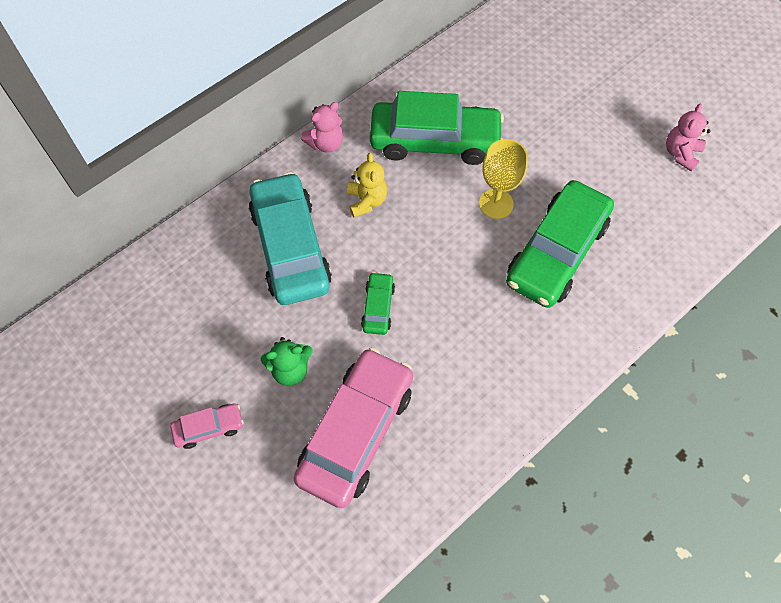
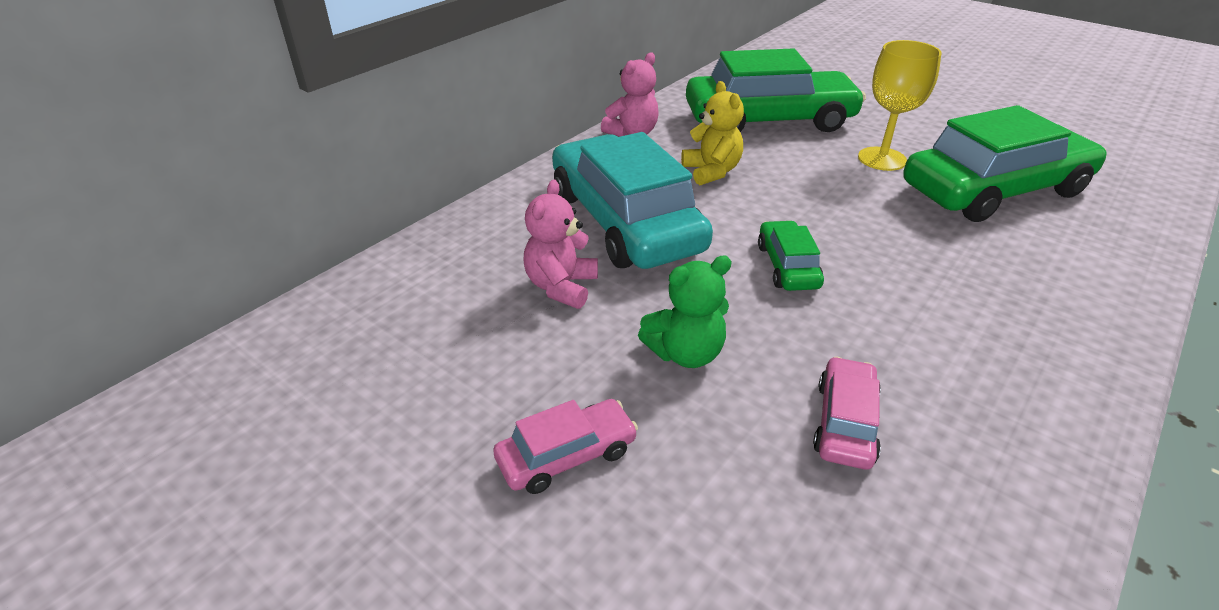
camera: 10 degrees left, 25 degrees down
(356, 432) = (845, 422): pink car -> pink car, size x0.45
(556, 252) = (994, 190): green car -> green car turned 135 degrees counterclockwise
(681, 154) = (1064, 105): pink teddy bear -> pink teddy bear (561, 287)

